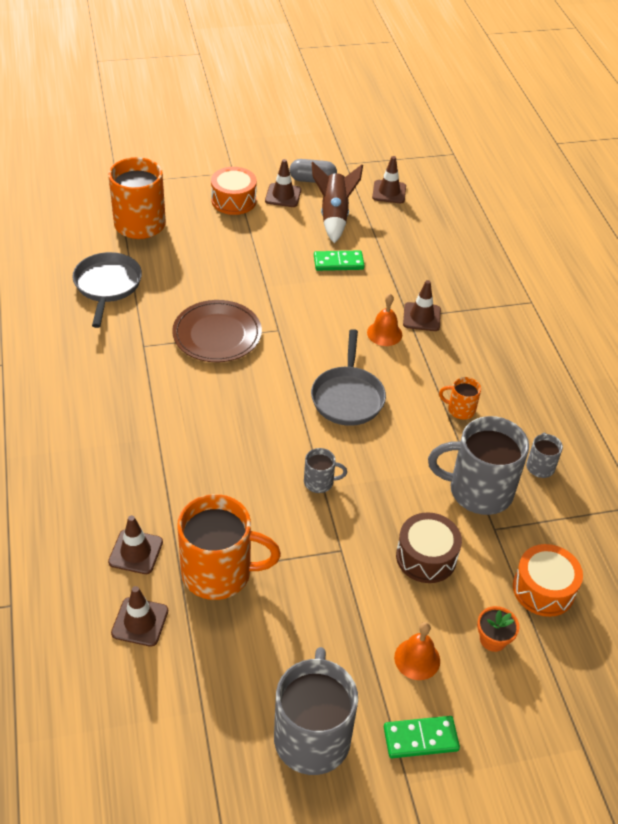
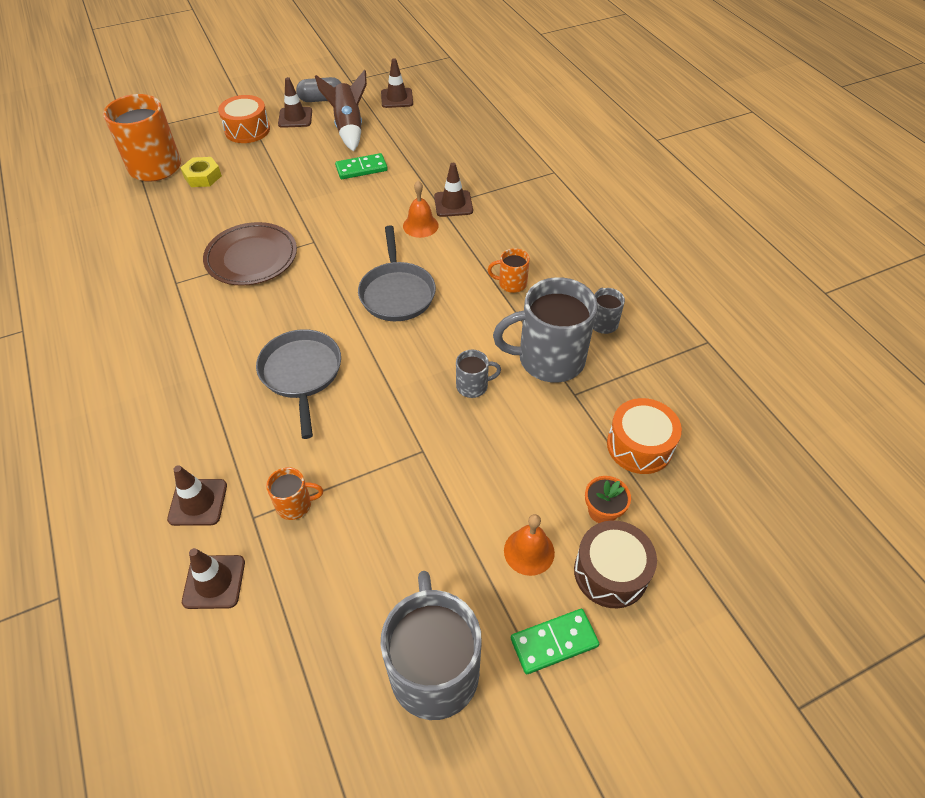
camera: 10 degrees left, 5 degrees up
(107, 286) = (129, 231): grey pan -> grey pan (301, 374)
(183, 243) = (202, 176): none -> yellow nut
(219, 572) = (295, 504): orange mug -> orange mug, size x0.46
(319, 482) = (385, 384): grey mug -> grey mug (473, 386)
(426, 557) = (512, 438): brown drum -> brown drum (610, 572)

